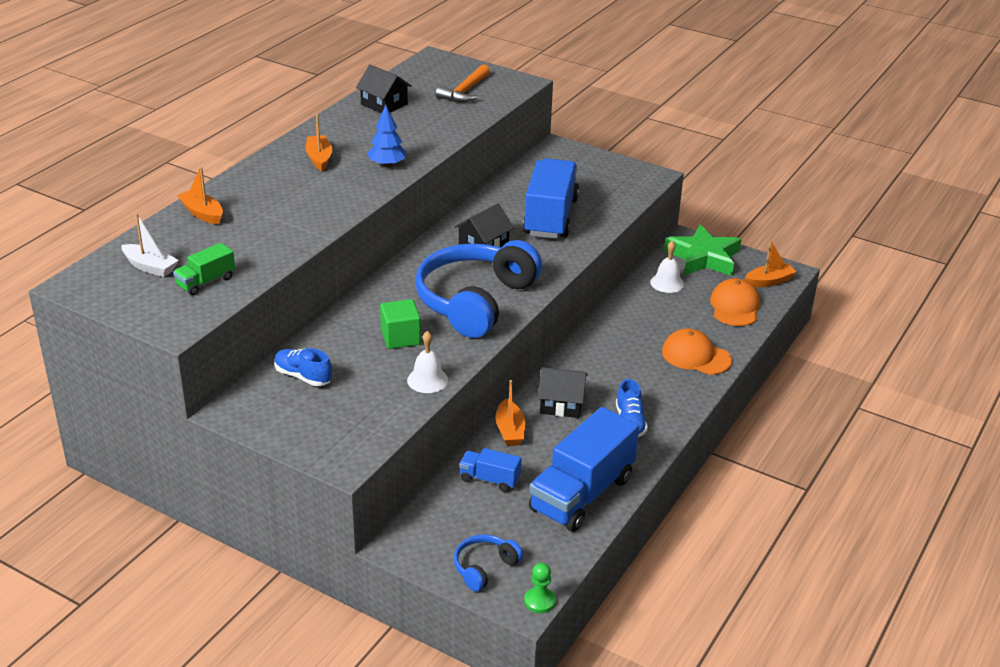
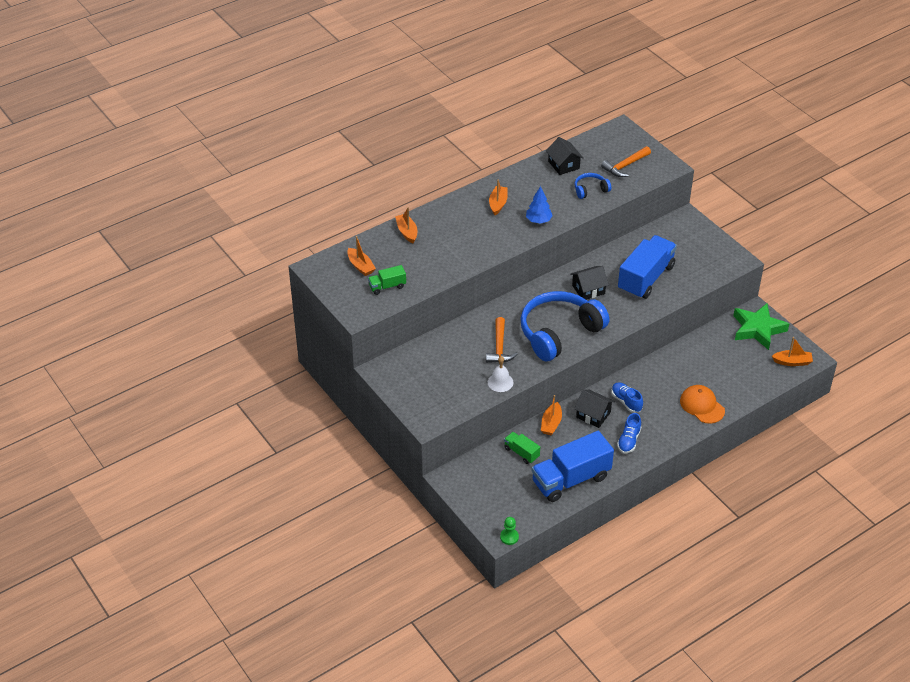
camera: 25 degrees right, 10 degrees up
(150, 267) = (360, 266): white boat -> orange boat
(303, 376) = (429, 358): blue shoe -> blue shoe (626, 402)
(400, 338) = (499, 347): green cube -> orange hammer
(484, 567) = (489, 507): blue headphones -> blue headphones (590, 190)
(489, 479) = (521, 453): blue truck -> green truck
(667, 283) = (718, 343): white bell -> none
(735, 306) = (754, 375): orange cap -> none

